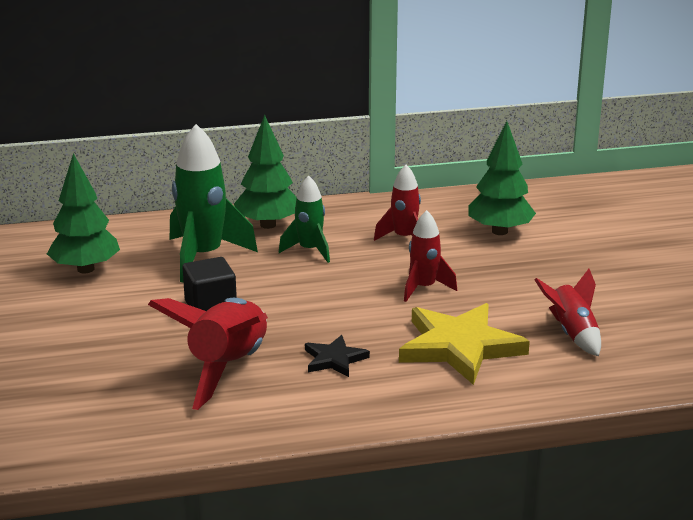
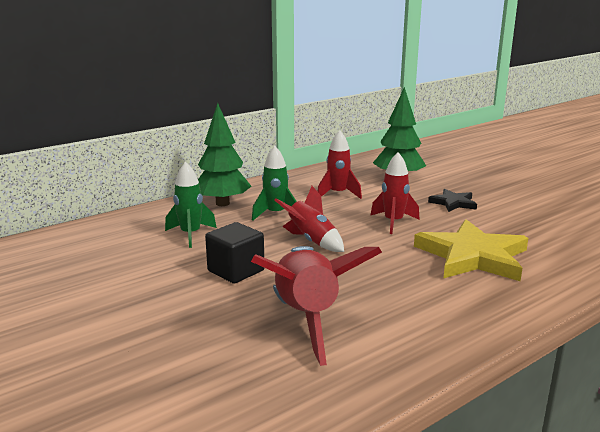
camera: 25 degrees left, 5 degrees down
(86, 269) = (85, 265): green tree -> none
(203, 257) = (190, 235): green rocket -> green rocket, size x0.58
(334, 359) = (390, 288): black star -> black star (453, 203)
(572, 334) = (534, 230): red rocket -> red rocket (311, 241)

